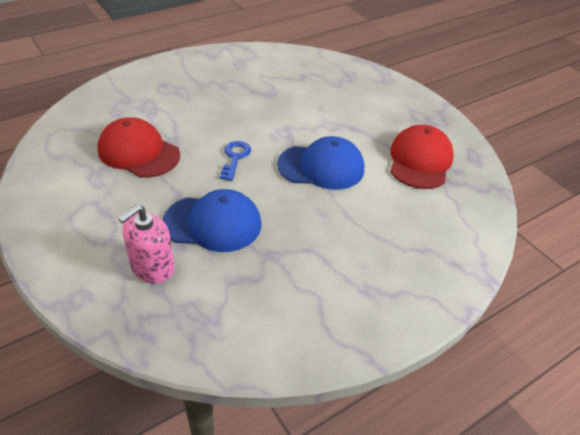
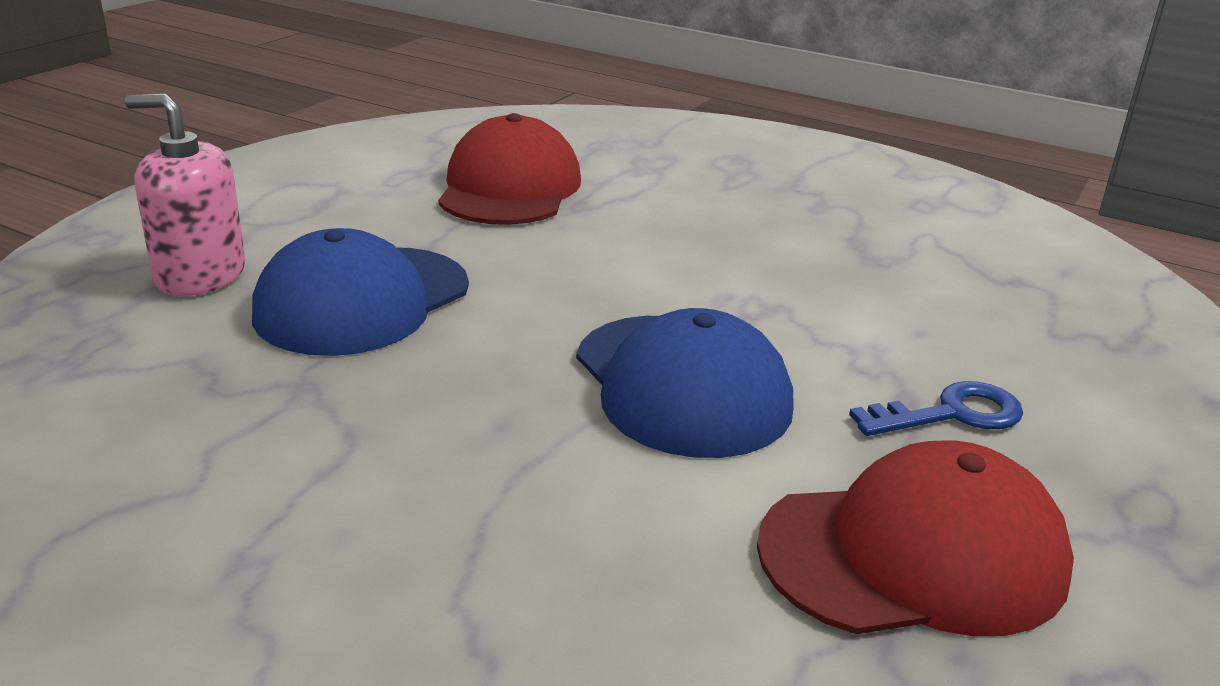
camera: 65 degrees right, 15 degrees down
(213, 223) = (362, 301): blue cap -> blue cap turned 60 degrees clockwise
(235, 158) = (594, 274): blue key -> blue key (951, 414)

